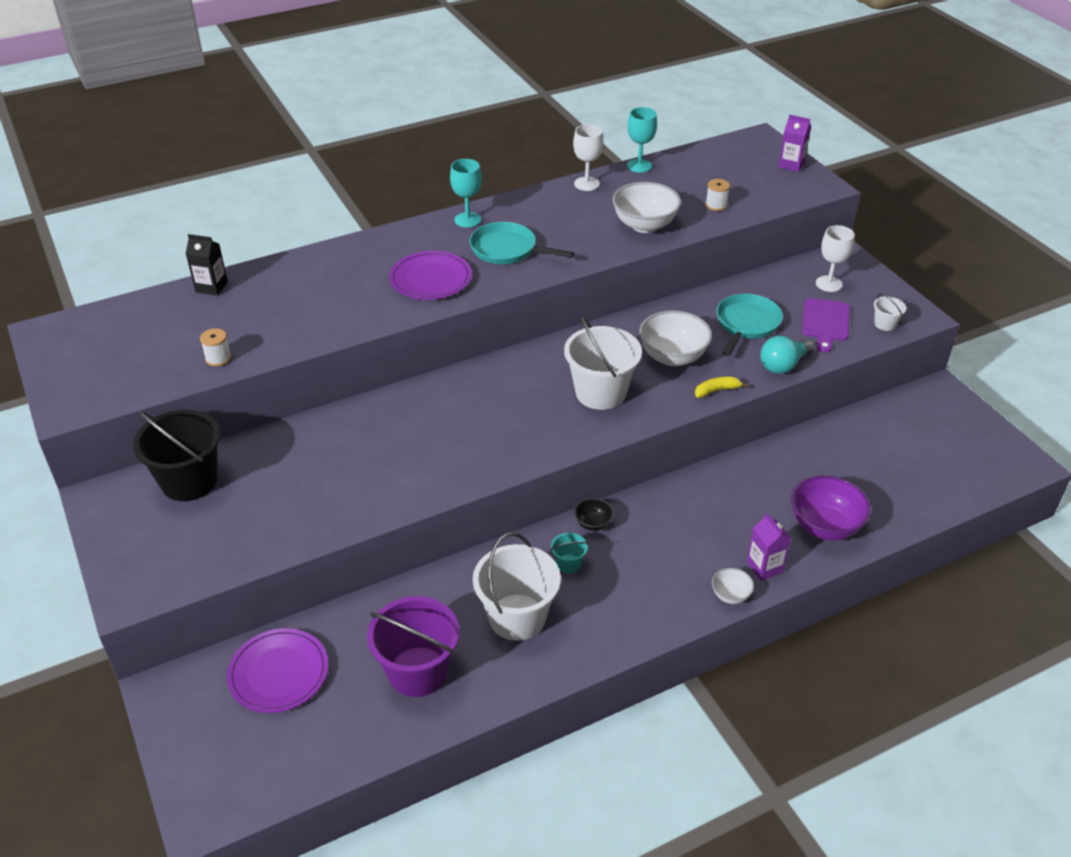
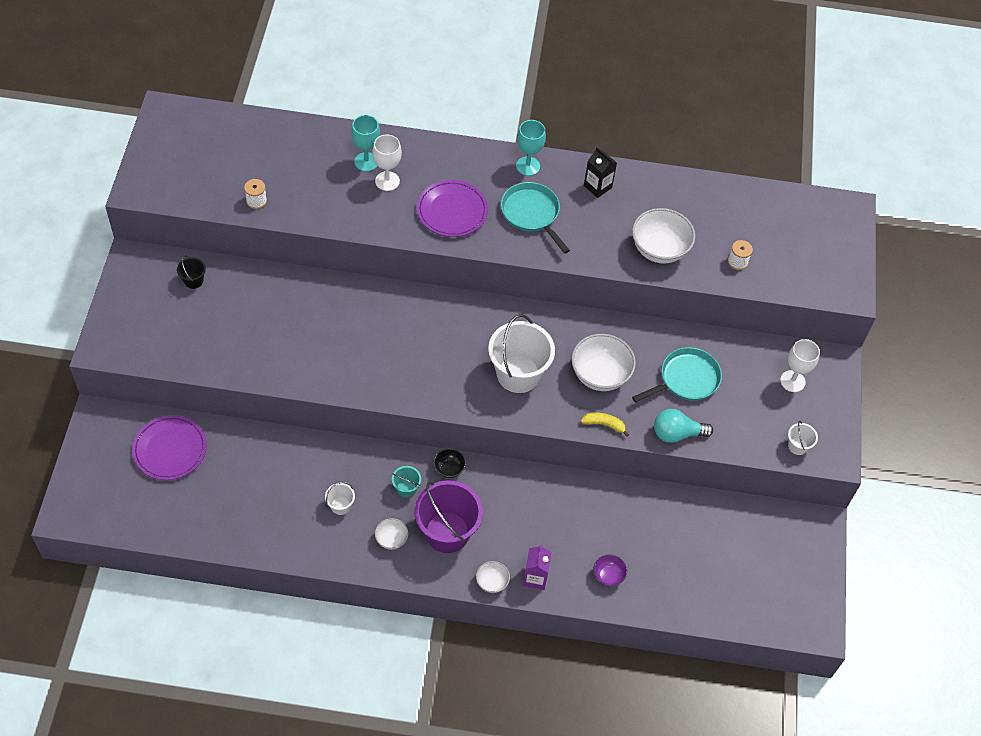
camera: 30 degrees right, 15 degrees up
(189, 481) = (193, 281): black bucket -> black bucket, size x0.45
(211, 287) = (297, 130): black carton -> black carton (597, 186)
(418, 671) = (250, 503): purple bucket -> purple bucket (447, 532)
(517, 617) = (340, 506): white bucket -> white bucket, size x0.45
(586, 184) = (653, 180): white goblet -> white goblet (387, 181)
(598, 616) = (391, 539): none -> white bowl
(639, 166) = (715, 183): turquoise goblet -> turquoise goblet (366, 162)
(791, 165) = (846, 254): purple carton -> none
(824, 526) = (608, 576): purple bowl -> purple bowl, size x0.51
(825, 322) = (750, 415): purple cutting board -> none

